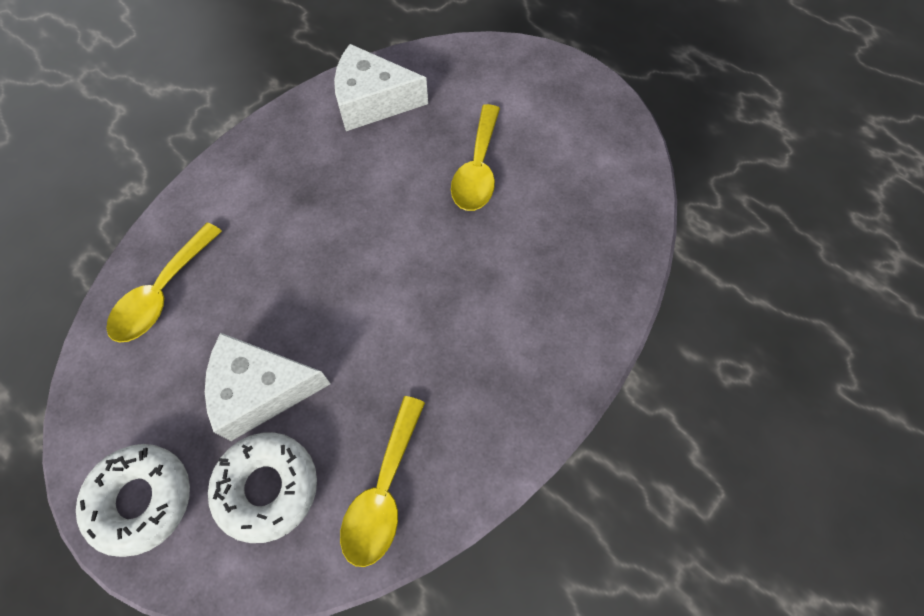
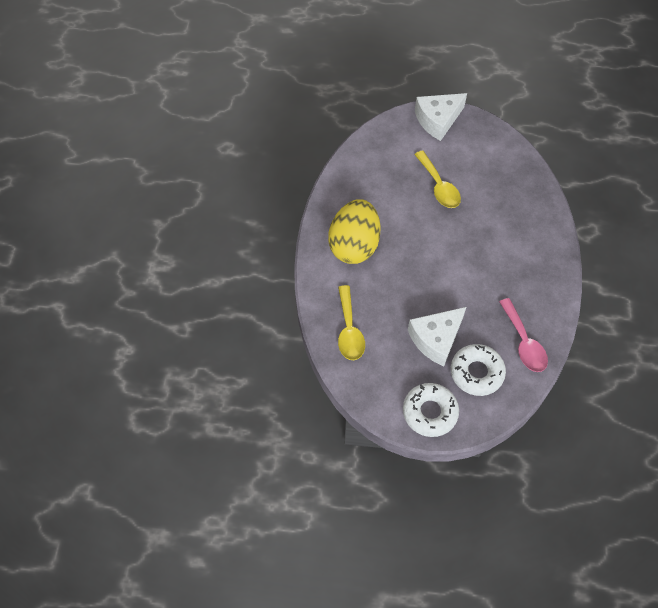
camera: 35 degrees left, 5 degrees down
(286, 180) = (354, 245): none -> yellow egg
(372, 101) = (357, 182): white cheese -> white cheese (438, 120)
(383, 491) = (523, 342): yellow spoon -> pink spoon

